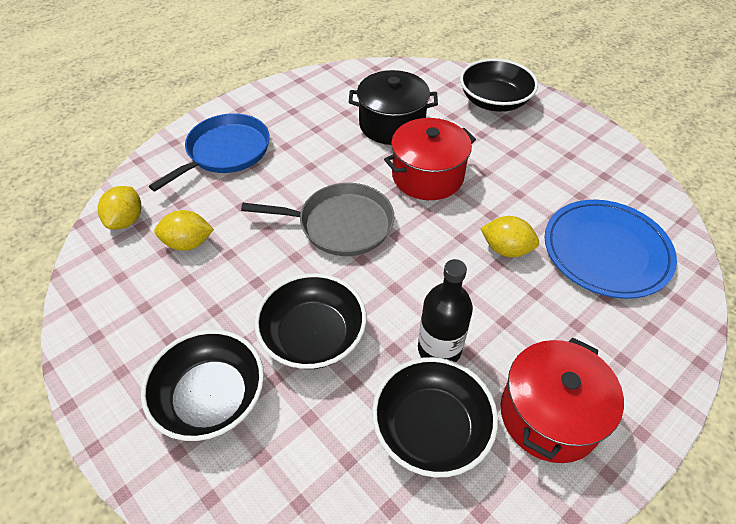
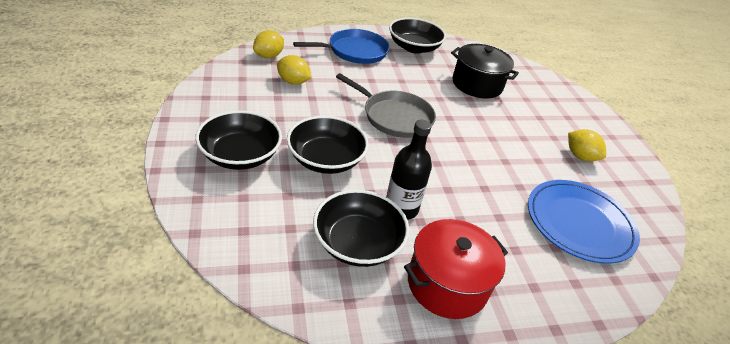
camera: 25 degrees right, 10 degrees down
(427, 176) = (477, 120): red pot -> none
(494, 101) = (566, 105): black bowl -> black bowl (414, 47)
(506, 249) = (499, 184): yellow lemon -> yellow lemon (580, 156)

